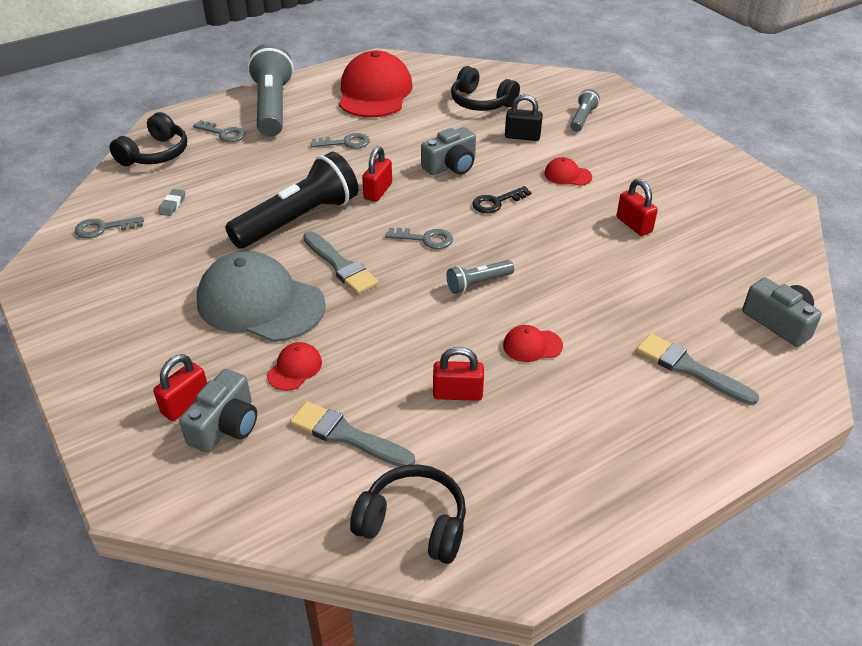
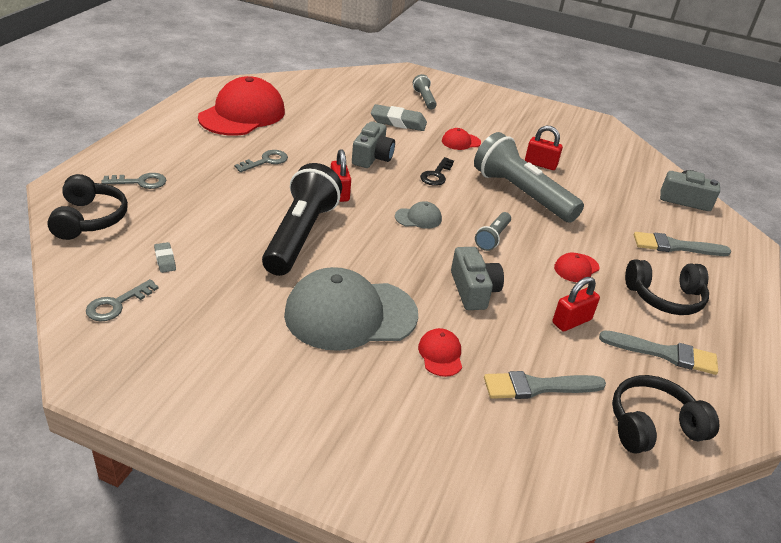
camera: 40 degrees left, 5 degrees down
(185, 404) = (388, 424): red padlock -> none
(225, 425) = (442, 425): grey camera -> grey camera (473, 290)
(273, 107) = (162, 147): grey flashlight -> grey flashlight (521, 194)
(340, 265) = (379, 260): grey brush -> grey brush (664, 353)
(374, 92) = (242, 114): red cap -> red cap turned 60 degrees clockwise
(425, 239) = (418, 218): grey key -> grey cap
(481, 102) = (339, 103): black headphones -> black headphones (665, 297)
(522, 136) = (398, 122): black padlock -> grey eraser

